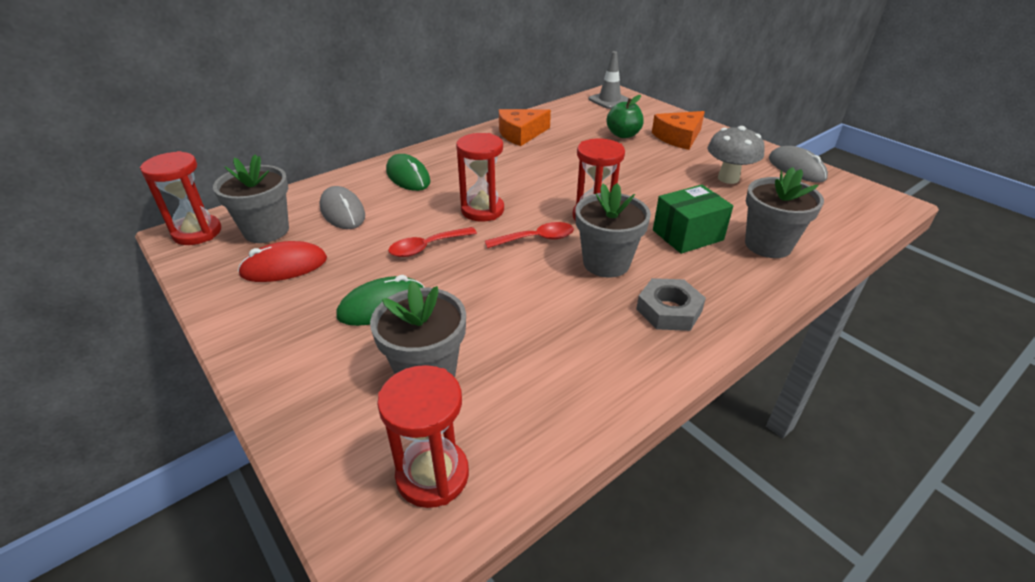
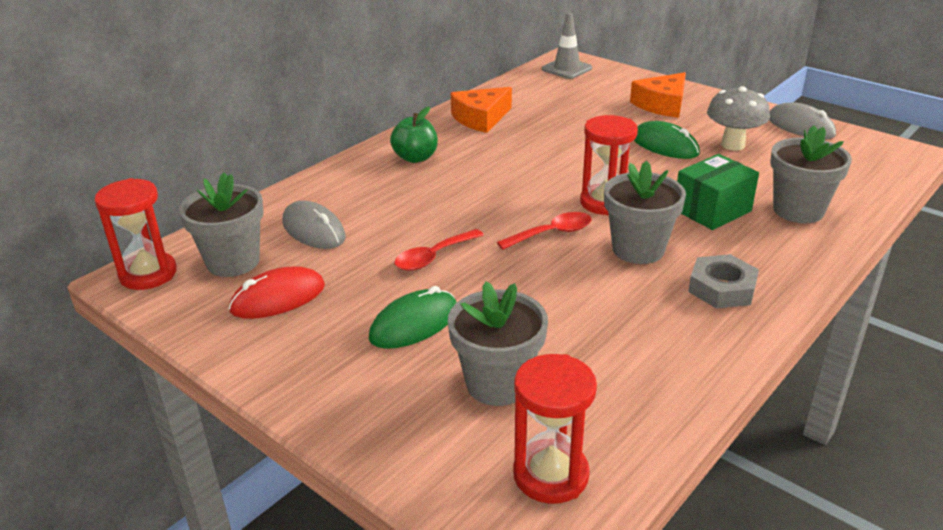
camera: 10 degrees left, 5 degrees down
(408, 176) = (371, 181): green mouse -> green mouse (665, 145)
(482, 210) = (477, 210): red hourglass -> none
(623, 135) = (599, 108): green apple -> green apple (415, 158)

